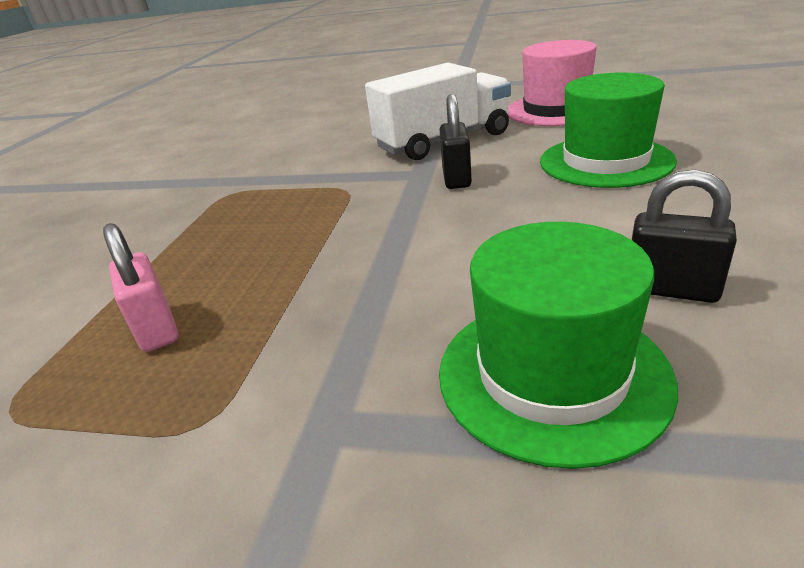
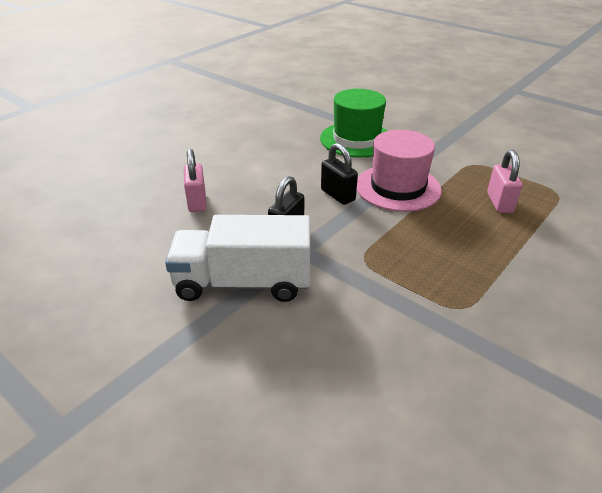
camera: 155 degrees left, 5 degrees up
(556, 110) = (107, 276): pink hat -> pink hat (398, 187)
(605, 161) = (197, 202): green hat -> pink padlock
(671, 289) = (290, 143): black padlock -> black padlock (338, 195)

